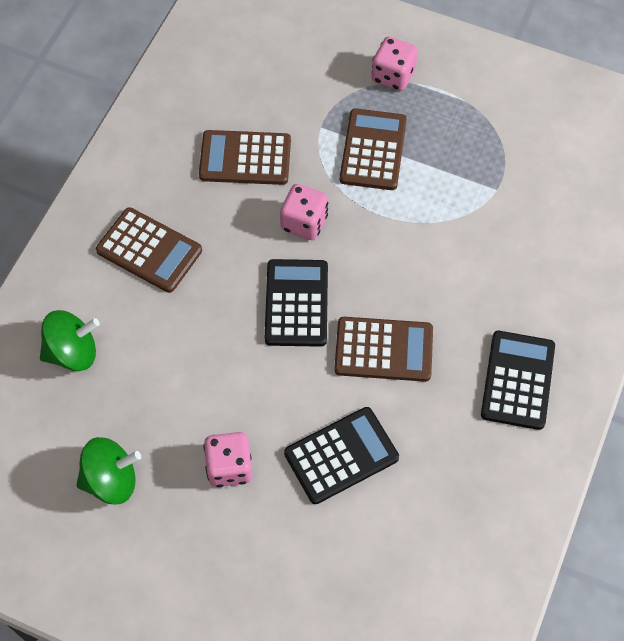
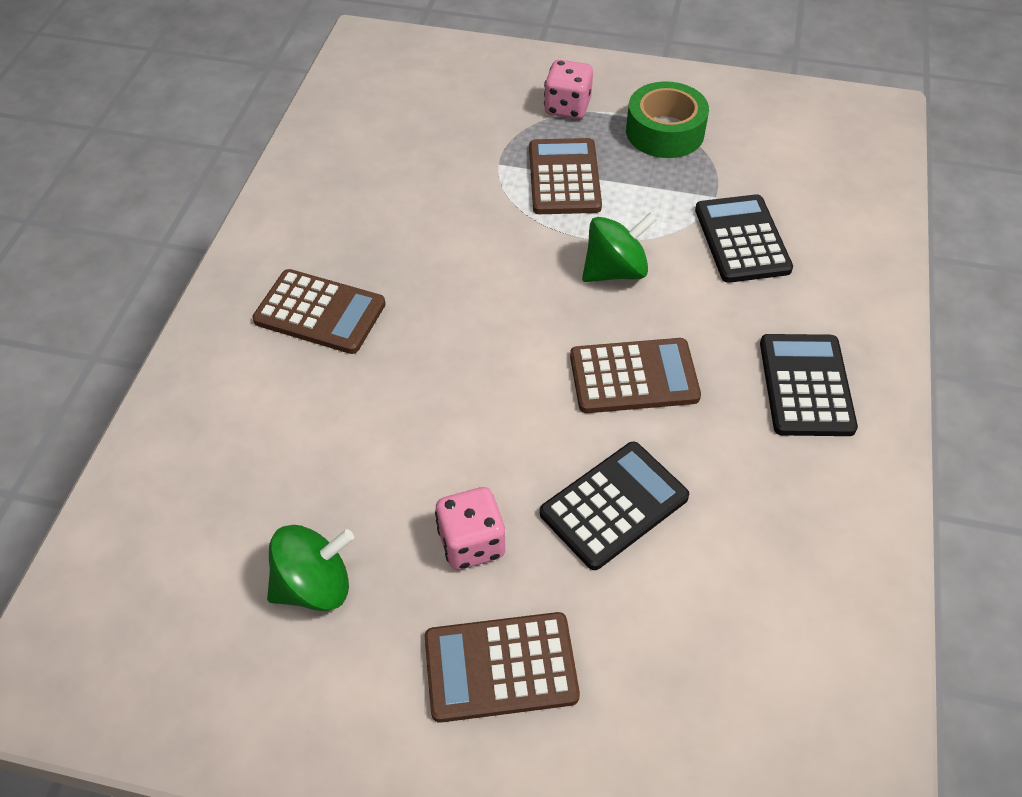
camera: 10 degrees left, 10 degrees down
(73, 352) = (239, 439): green spinning top -> green spinning top (615, 271)
(245, 158) = (418, 204): brown calculator -> brown calculator (500, 667)
(296, 303) = (514, 342): black calculator -> black calculator (742, 239)
(304, 223) = (502, 258): pink dice -> none
(471, 115) = (665, 132): none -> green tape

